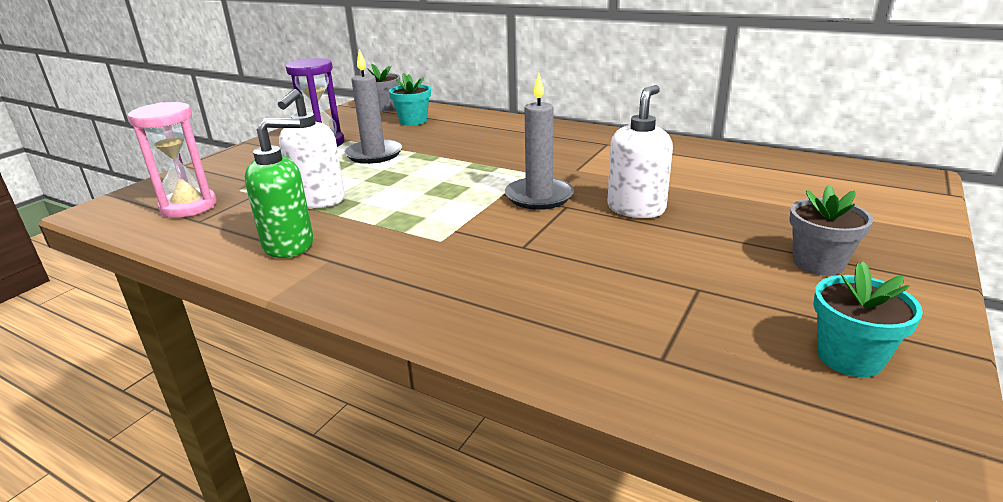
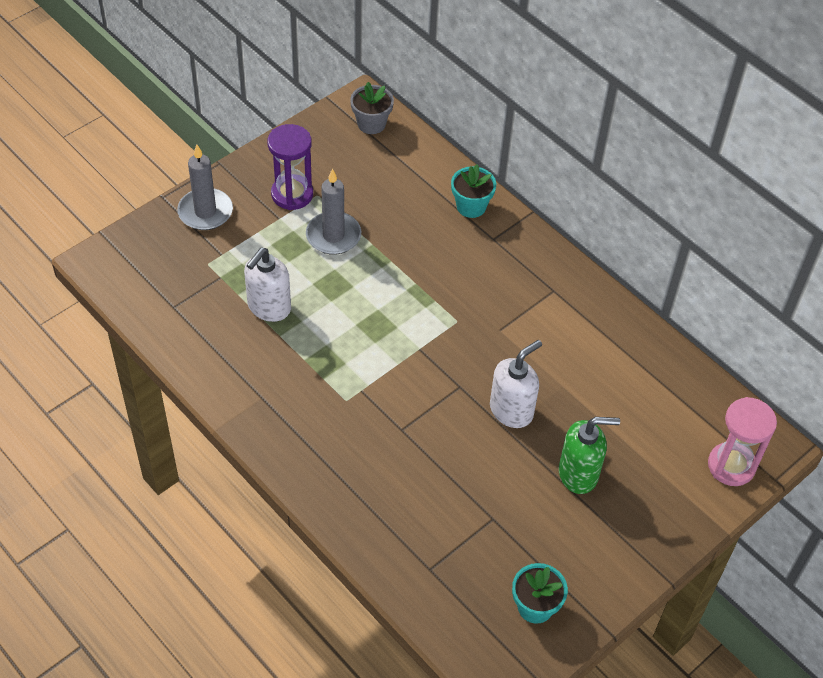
camera: 15 degrees right, 25 degrees up
(189, 206) = (166, 280): pink hourglass -> pink hourglass (731, 466)
(289, 245) = (237, 367): green soap dispenser -> green soap dispenser (578, 474)
(413, 121) = (391, 171): turquoise flower pot -> turquoise flower pot (471, 206)
(539, 196) = (445, 364): grey candle -> grey candle (205, 212)
(818, 263) = (592, 523): grey flower pot -> none

